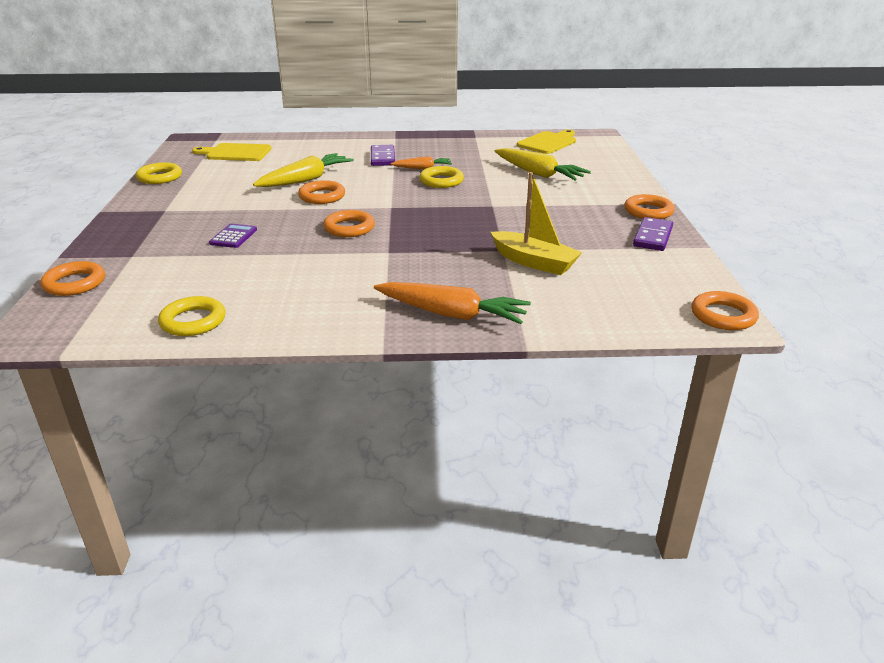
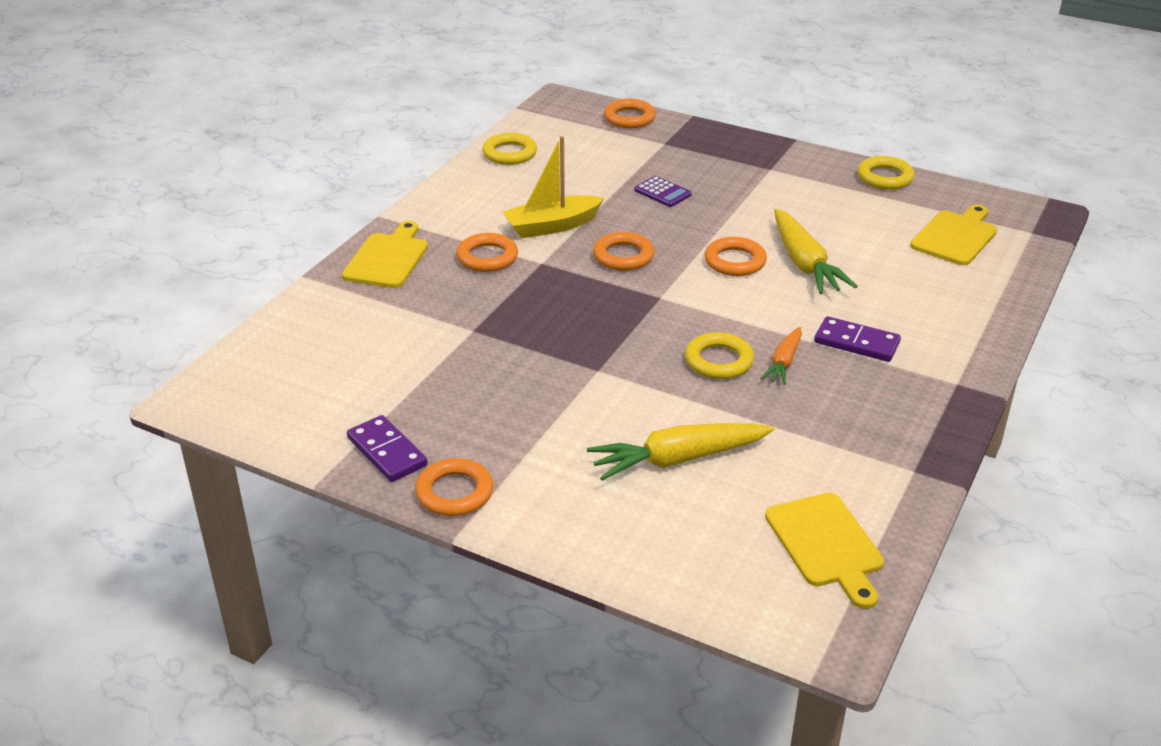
camera: 120 degrees right, 5 degrees up
(452, 314) = (387, 258): orange carrot -> yellow cutting board
(534, 262) = (425, 338): yellow boat -> yellow boat (552, 226)
(723, 316) = (202, 399): orange ring -> orange ring (487, 257)

